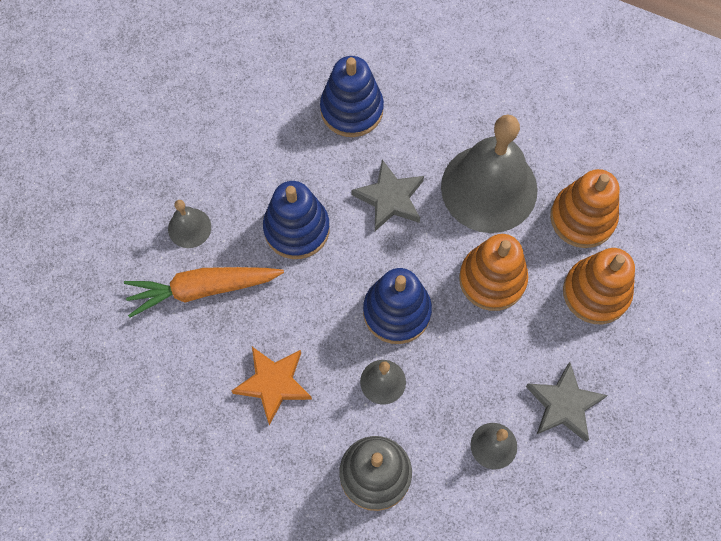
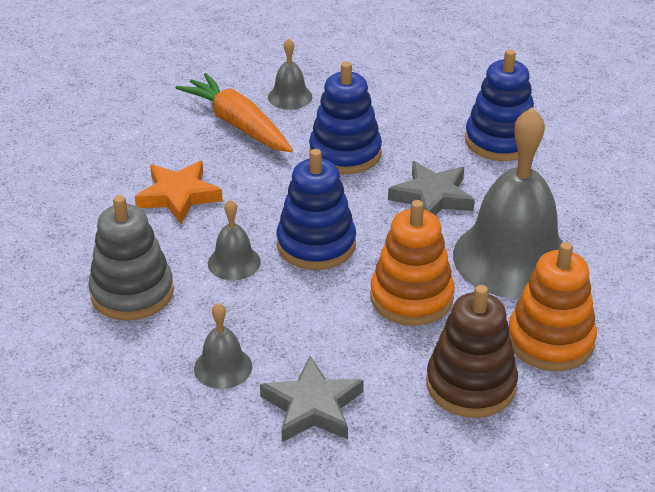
camera: 60 degrees right, 30 degrees down
(596, 292) = (471, 385): orange stacking toy -> brown stacking toy

